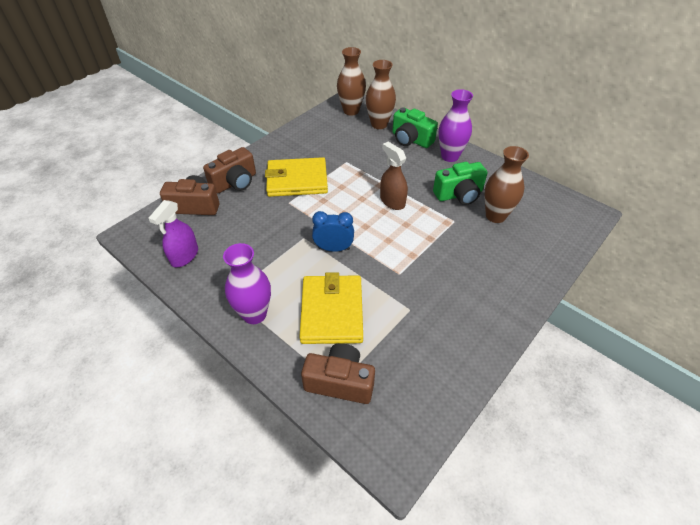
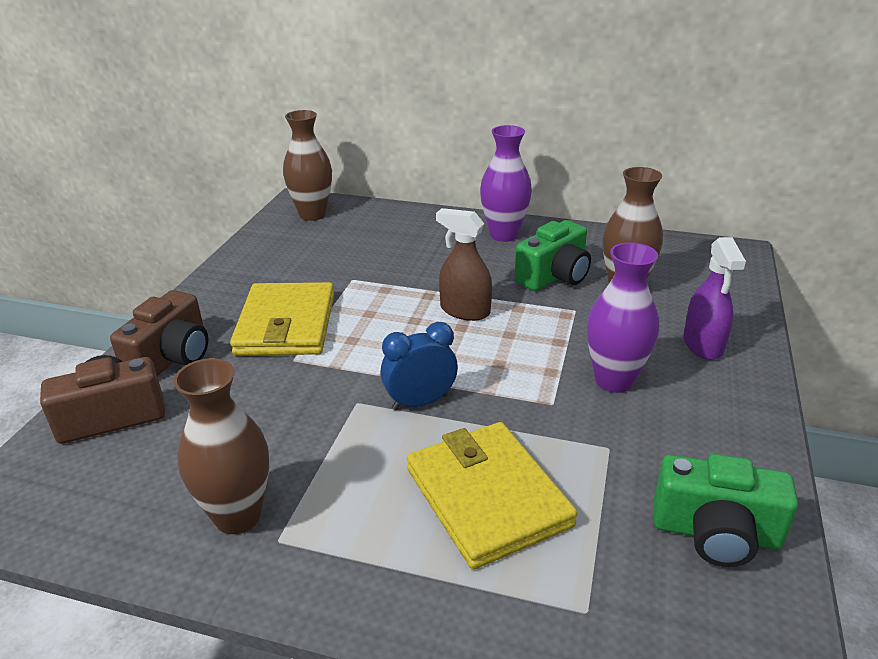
camera: 25 degrees left, 15 degrees down
(184, 256) = (139, 506): purple spray bottle -> purple spray bottle (703, 345)
(254, 314) = (350, 555): purple vase -> purple vase (614, 380)
(297, 180) = (286, 324): yellow wallet -> yellow wallet turned 60 degrees counterclockwise
(340, 382) = (587, 606): brown camera -> none
(379, 124) = (369, 221): brown vase -> brown vase (238, 516)
(411, 139) = (432, 228): green camera -> green camera (715, 533)

